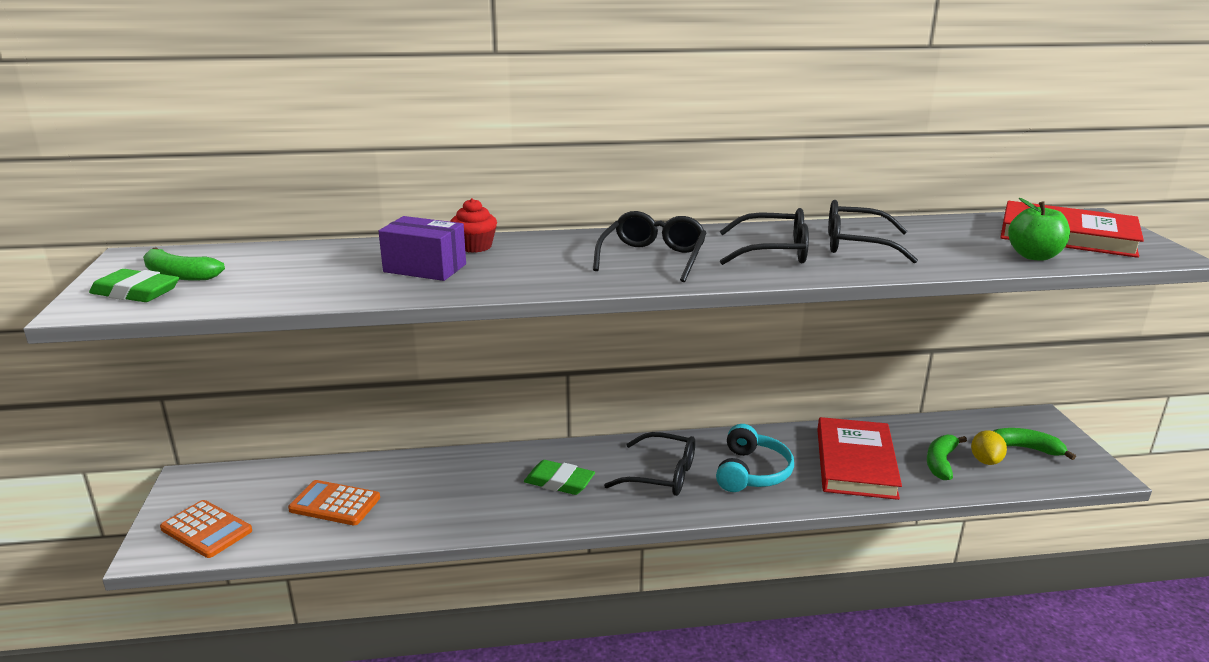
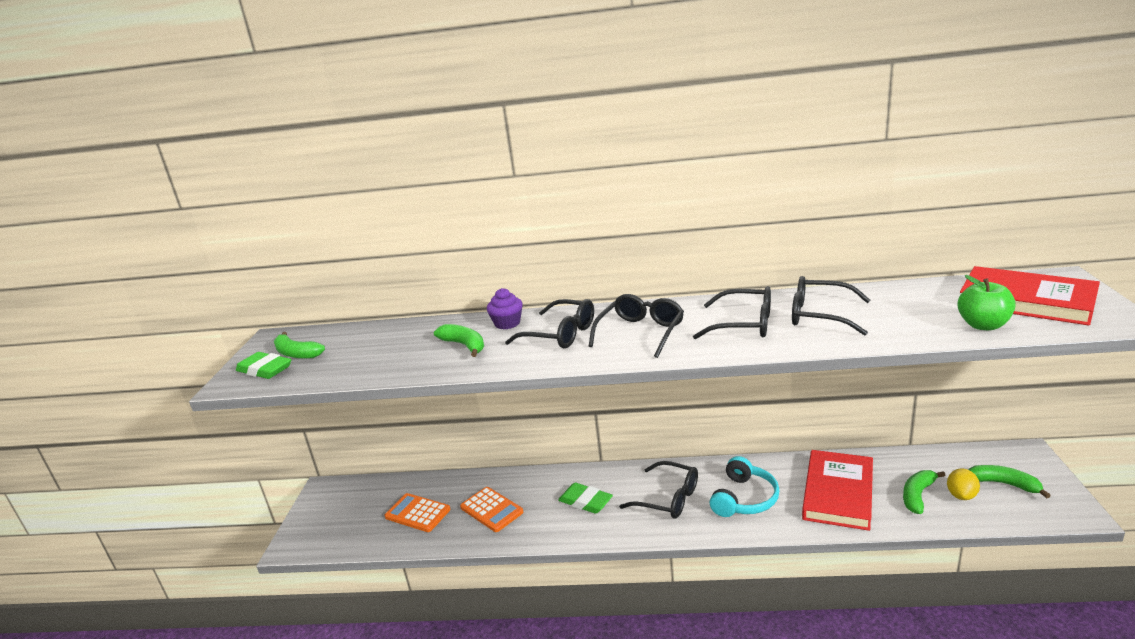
camera: 15 degrees right, 0 degrees up
(206, 530) = (328, 530): orange calculator -> orange calculator (491, 510)
(425, 268) = (464, 345): purple box -> green banana
(474, 246) = (507, 323): red cupcake -> purple cupcake
(550, 258) = (560, 334): none -> black glasses

